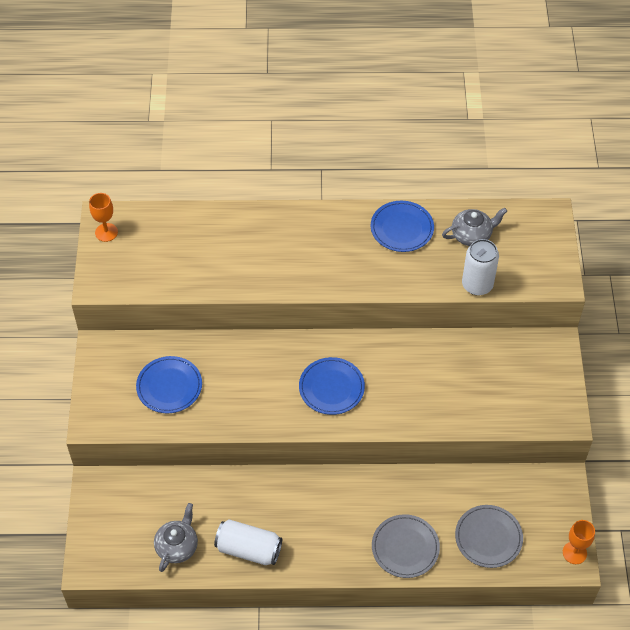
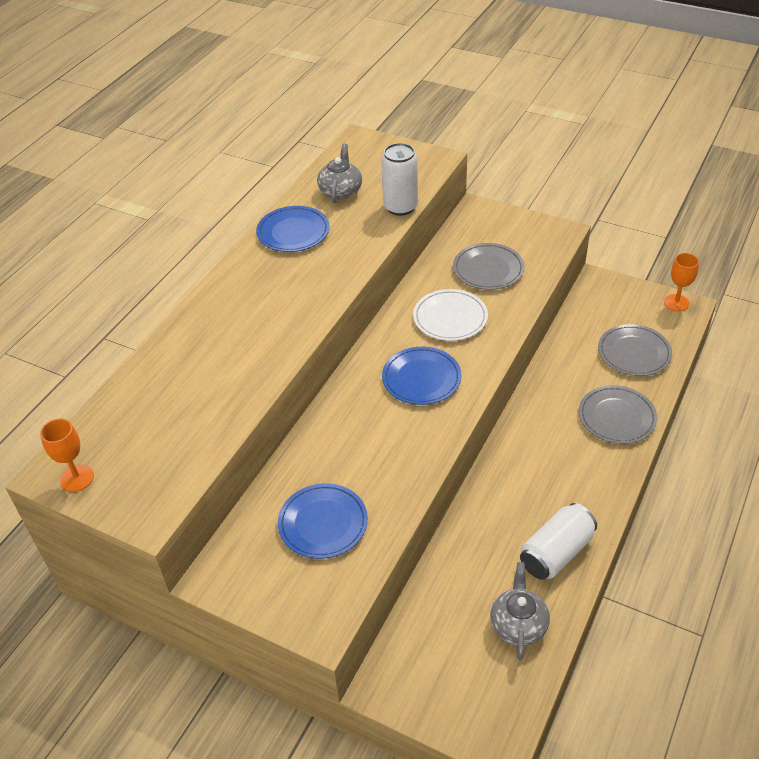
camera: 60 degrees left, 10 degrees down
(177, 546) = (518, 624): grey teapot -> grey teapot turned 45 degrees clockwise
(408, 379) = (450, 318): none -> white plate
(483, 383) = (488, 269): none -> grey plate

